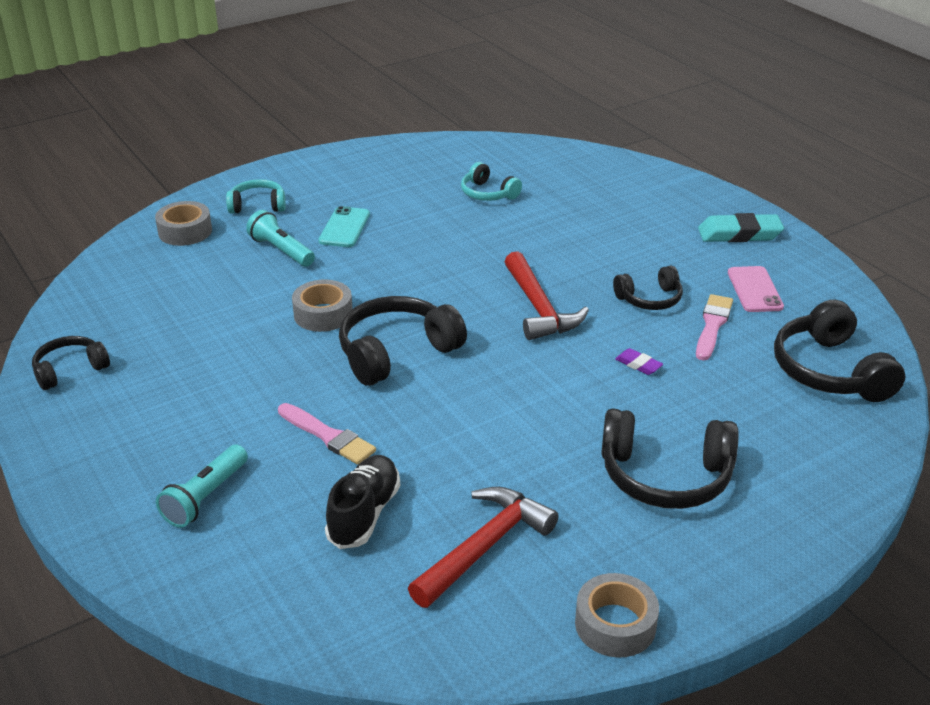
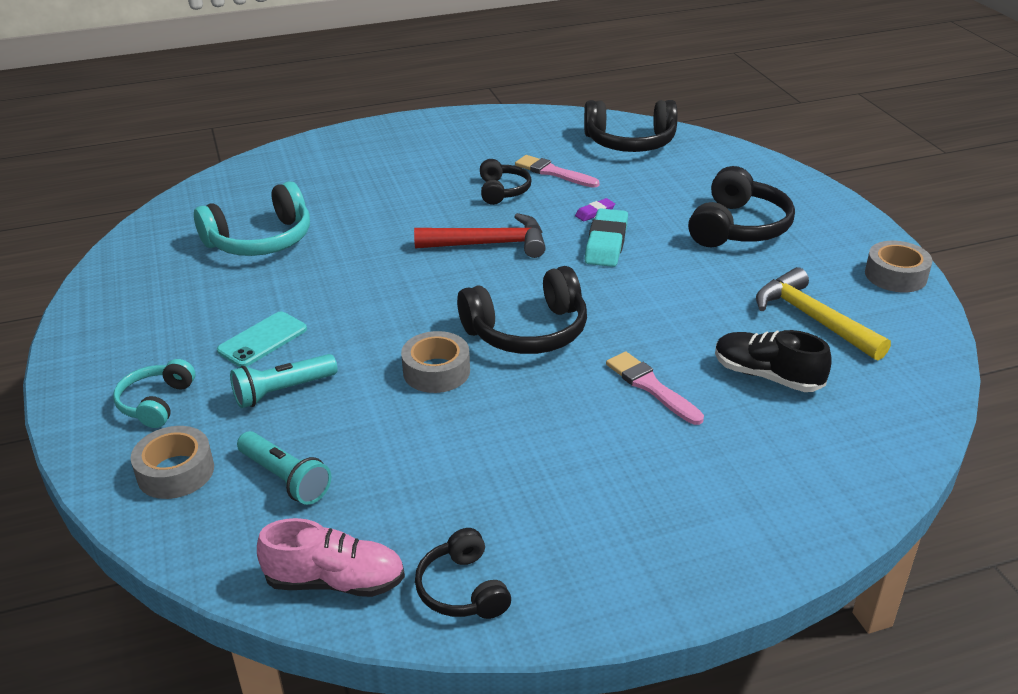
camera: 75 degrees left, 0 degrees up
(79, 316) = (335, 581): none -> pink shoe
(205, 497) = (731, 475): turquoise flashlight -> turquoise flashlight (285, 479)
(328, 436) = (651, 387): pink brush -> pink brush turned 90 degrees counterclockwise
(344, 227) = (262, 340): turquoise phone -> turquoise phone turned 75 degrees counterclockwise
(396, 352) = (527, 331): black headphones -> black headphones turned 90 degrees counterclockwise
(484, 547) = (813, 319): red hammer -> yellow hammer
(488, 193) = (261, 240): turquoise headphones -> turquoise headphones, size x1.70
(739, 234) = (426, 135): turquoise eraser -> turquoise eraser (606, 243)
(755, 290) = (512, 146): pink phone -> none

